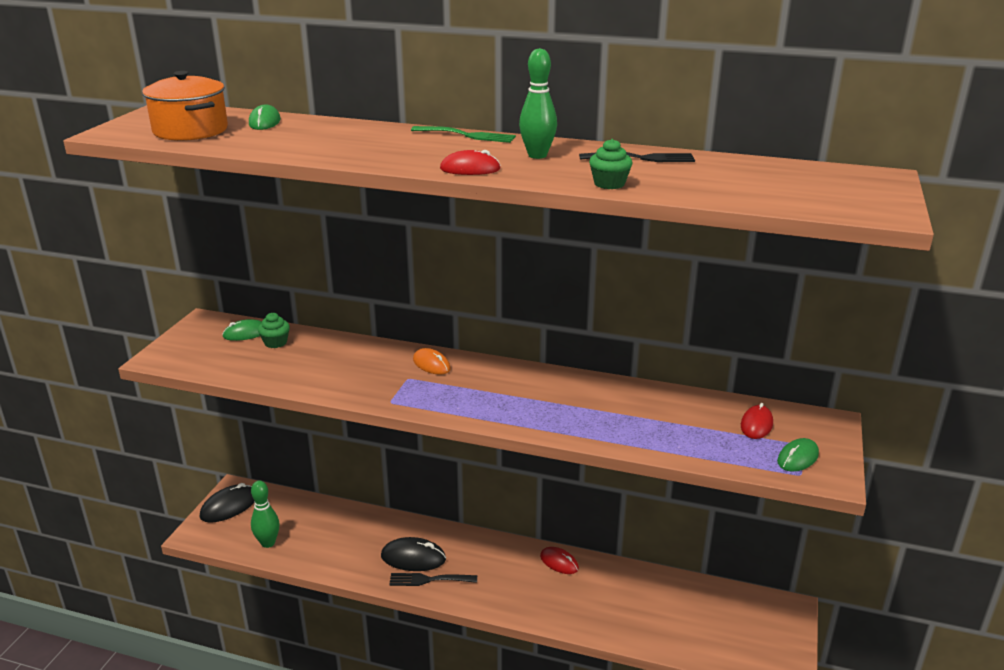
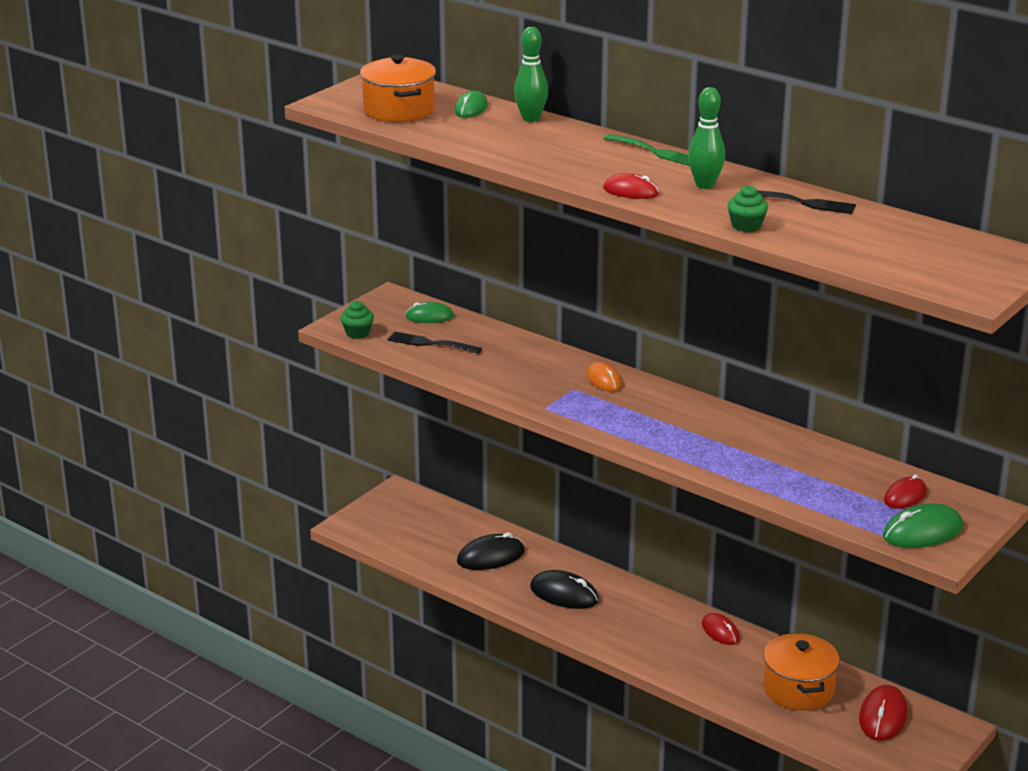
camera: 20 degrees right, 0 degrees up
(229, 506) = (388, 506): black mouse -> black mouse (490, 557)
(268, 543) = (418, 549): green bowling pin -> green bowling pin (531, 118)
(275, 342) = (456, 331): green cupcake -> green cupcake (357, 333)
(429, 580) = (572, 617): black fork -> black fork (430, 343)
(649, 604) = (798, 689): none -> orange pot
(729, 613) = (883, 717): none -> red mouse
(797, 458) = (922, 532): green mouse -> green mouse, size x1.52

